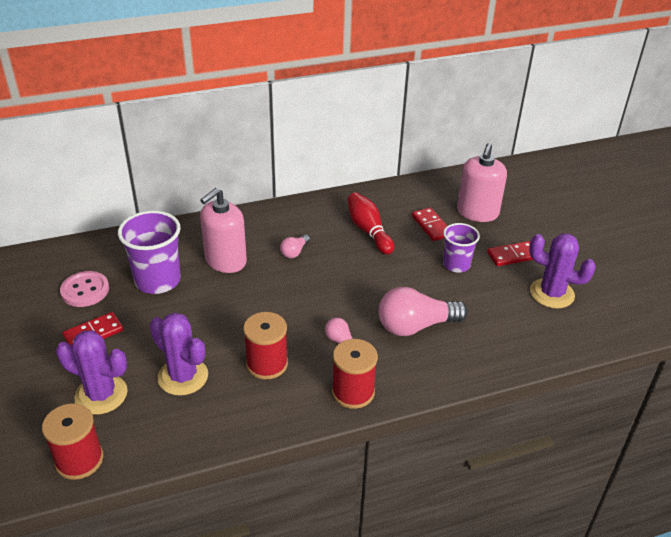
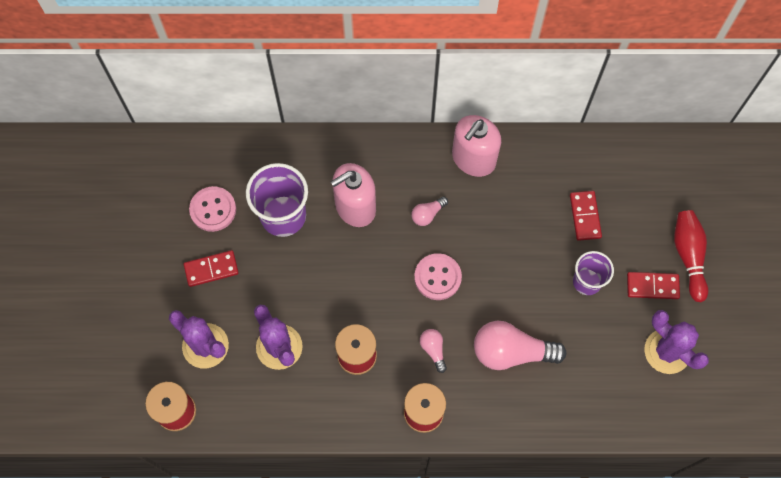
camera: 20 degrees right, 30 degrees up
(322, 290) = (437, 277): none -> pink button
(368, 231) = (515, 204): red bowling pin -> red bowling pin (688, 256)
(477, 212) = (644, 209): pink soap dispenser -> pink soap dispenser (473, 159)

